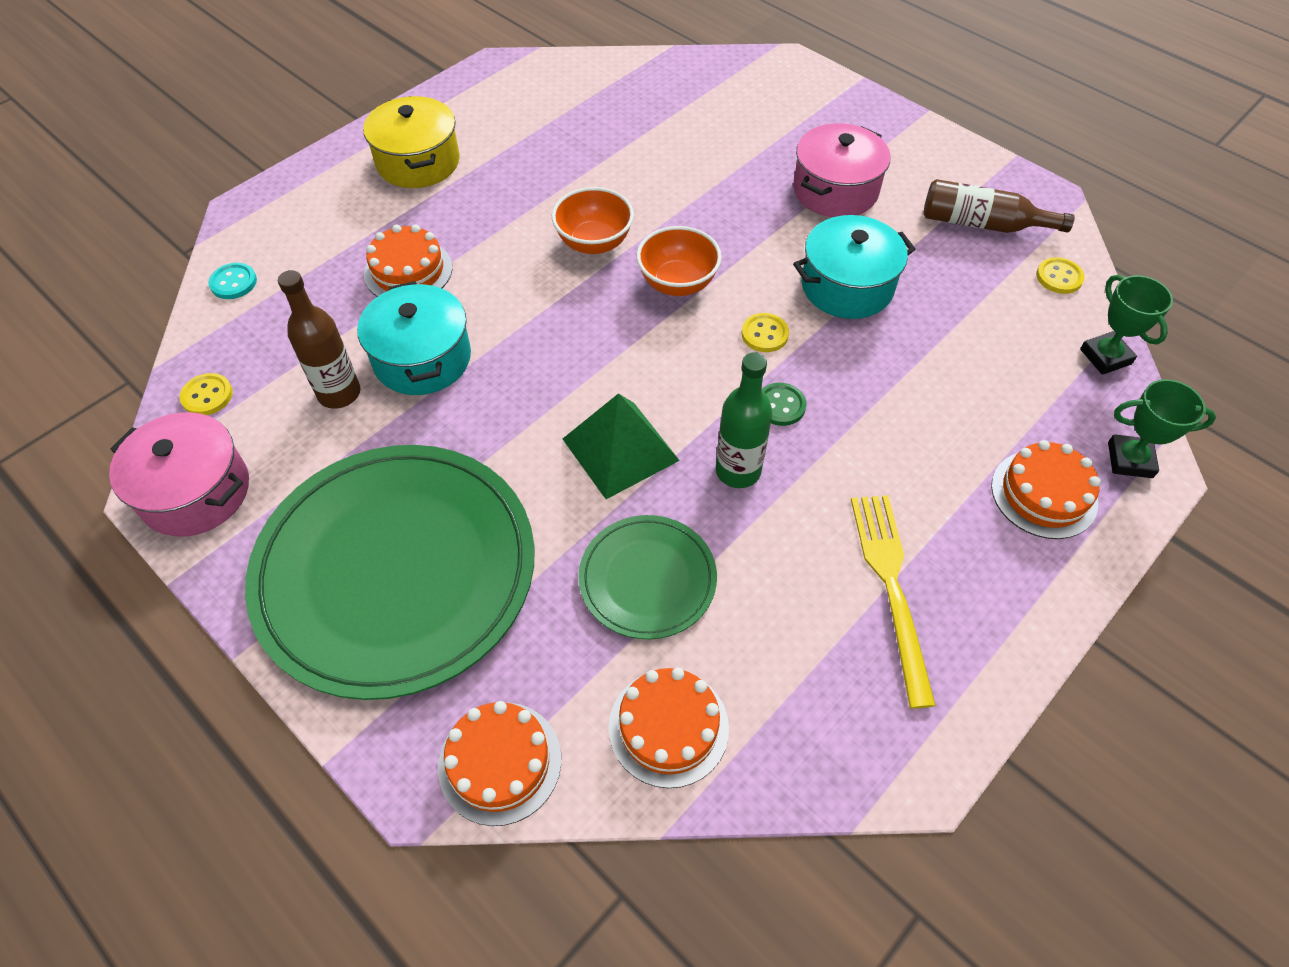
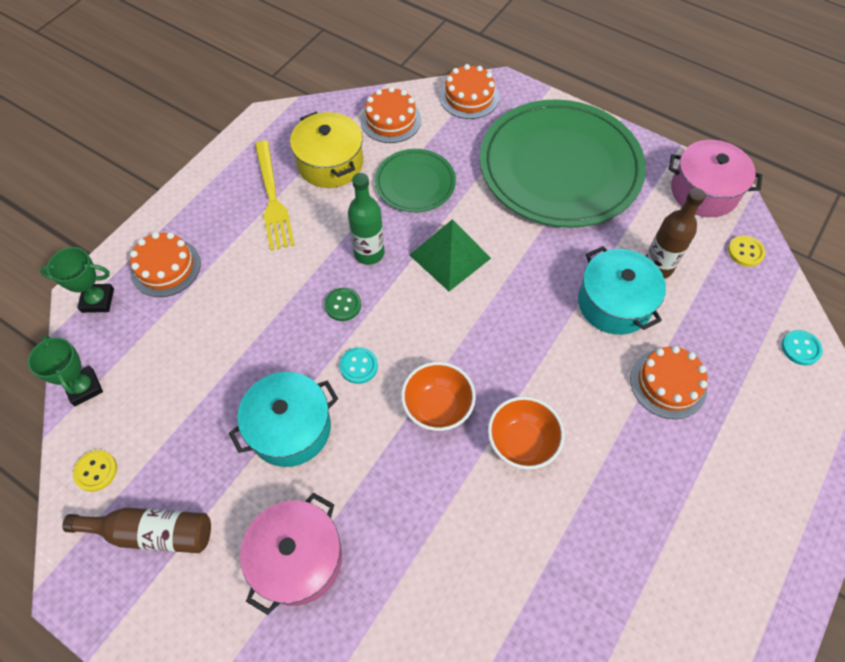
camera: 170 degrees right, 5 degrees up
(418, 162) = (733, 526): yellow pot -> yellow pot (330, 163)
(764, 334) = (359, 366): yellow button -> turquoise button

